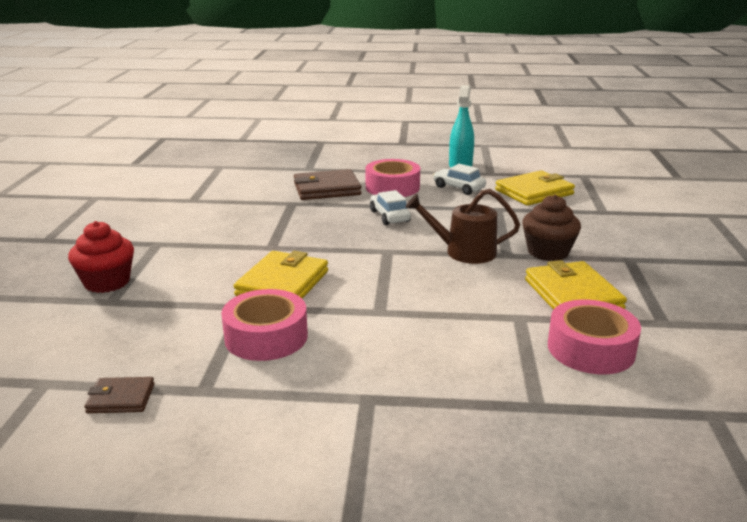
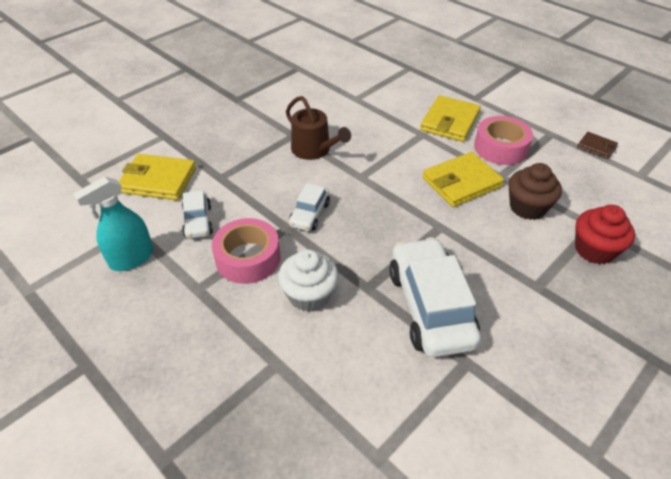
camera: 140 degrees left, 20 degrees up
(238, 209) = (430, 307): none -> white car
(327, 189) = (309, 295): brown wallet -> white cupcake
(548, 252) = (267, 124): brown cupcake -> brown cupcake (527, 207)
(572, 295) = (309, 96): yellow wallet -> yellow wallet (450, 122)
(590, 349) = (351, 73): pink tape -> none

